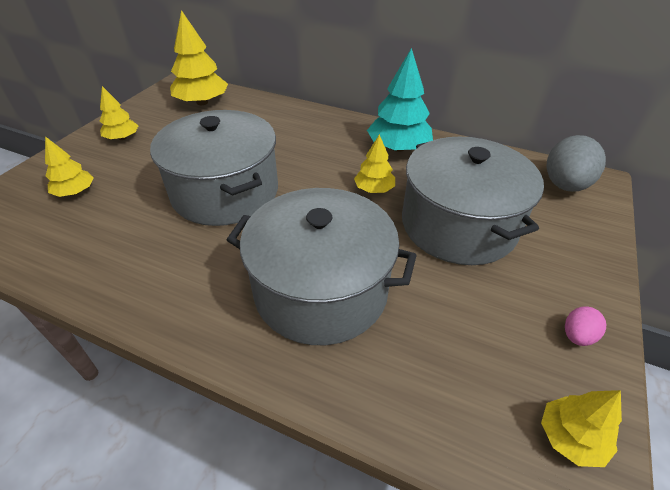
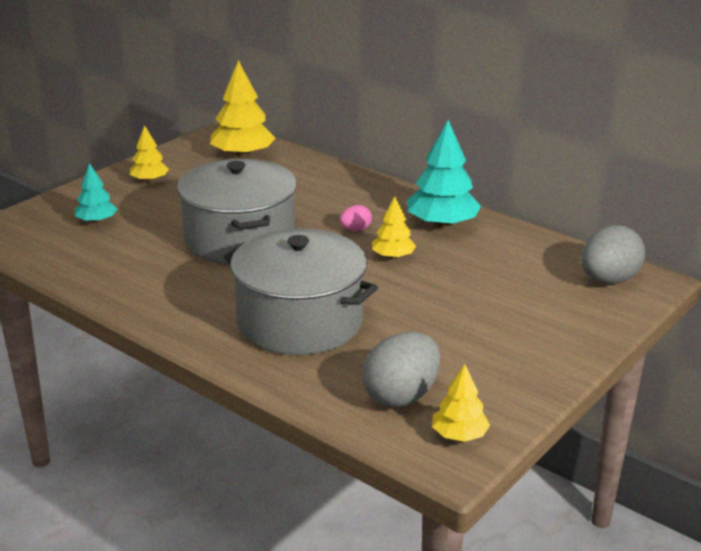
camera: 15 degrees right, 15 degrees down
(75, 192) = (96, 221): yellow tree -> turquoise tree
(458, 225) = (462, 296): grey pot -> none
(475, 384) = (401, 396): none -> grey egg
(577, 336) = (517, 385): pink egg -> pink egg (355, 229)

